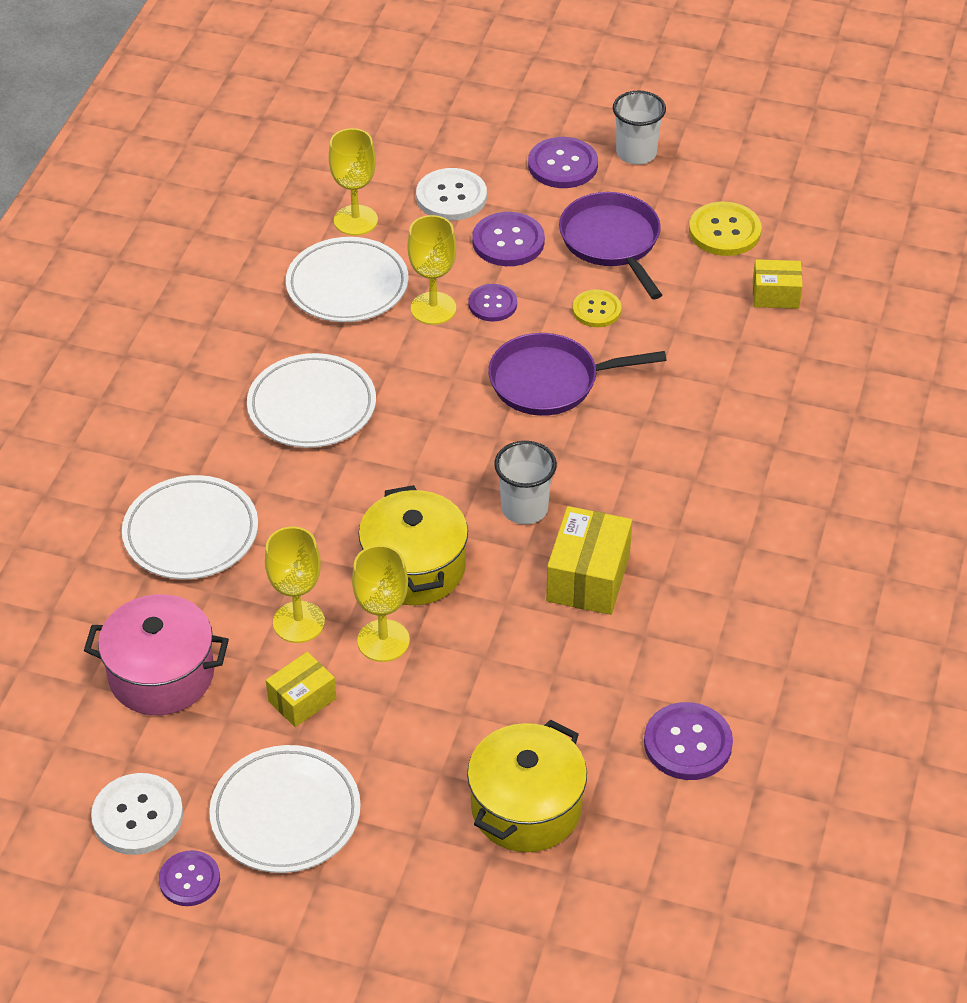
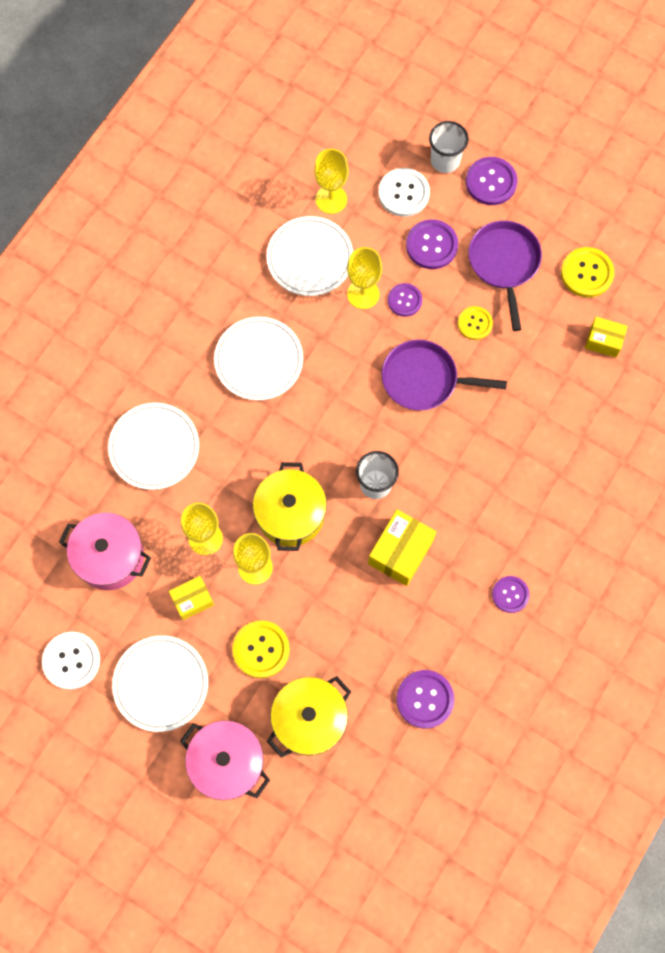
camera: 15 degrees right, 25 degrees up
(189, 879) = (92, 716): purple button -> purple button (510, 594)
(419, 891) = (227, 762): none -> pink pot
(424, 737) = (261, 649): none -> yellow button
(636, 153) = (547, 183): white cup -> white cup (445, 161)

